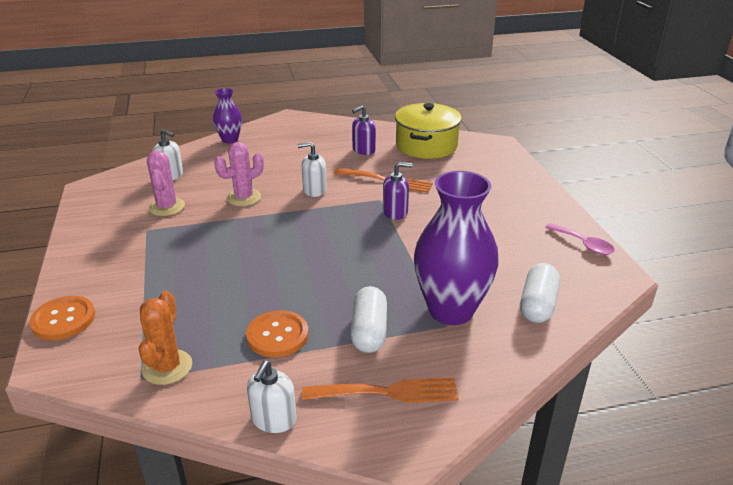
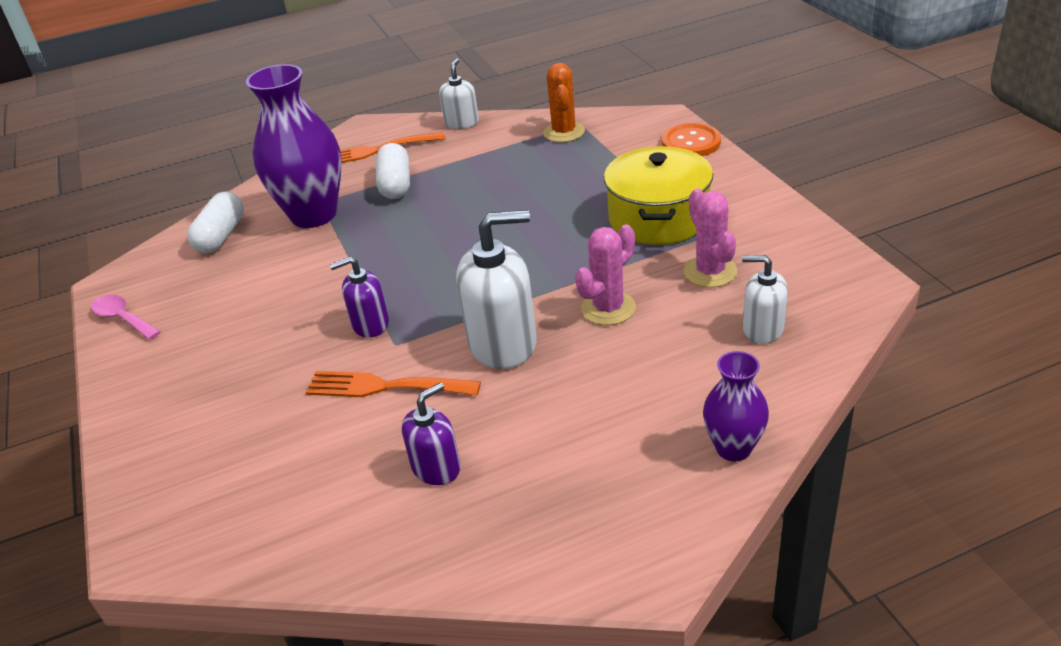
camera: 175 degrees right, 5 degrees up
(277, 335) = (480, 167): orange button -> none
(314, 190) = (503, 343): white soap dispenser -> white soap dispenser, size x1.74
(426, 145) = (302, 510): yellow pot -> yellow pot (658, 218)

